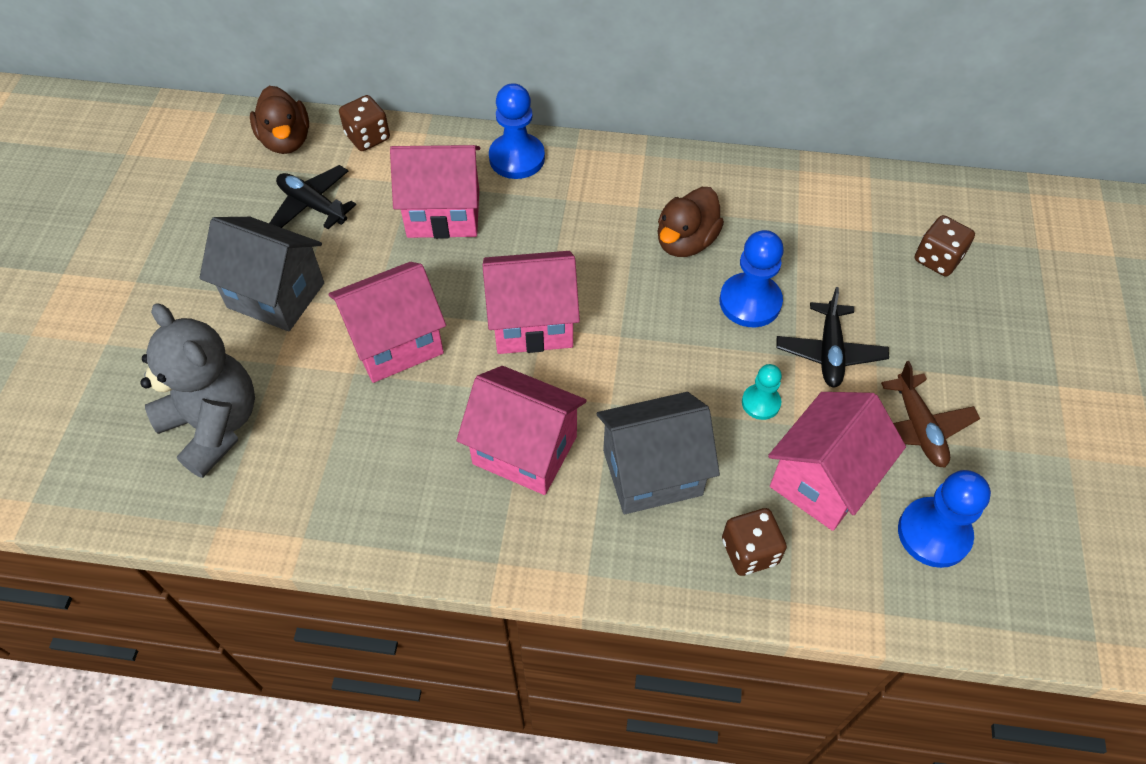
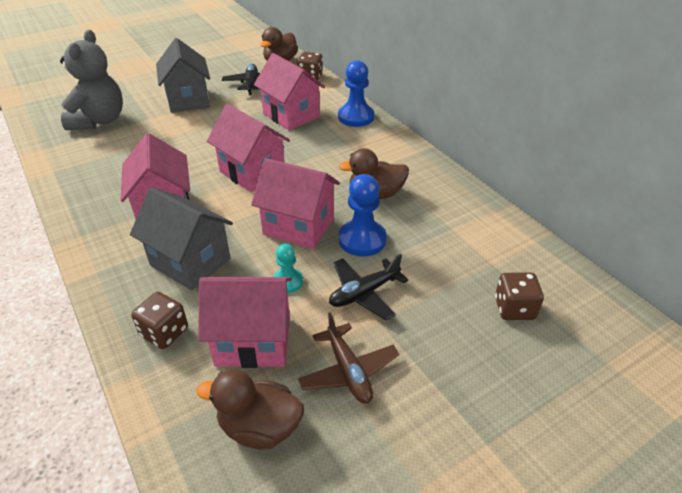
camera: 50 degrees right, 15 degrees down
(395, 343) = (194, 141): pink house -> pink house (298, 226)
(918, 428) = (348, 371): brown plane -> brown plane turned 60 degrees counterclockwise
(933, 533) = (259, 427): blue pawn -> brown duck

